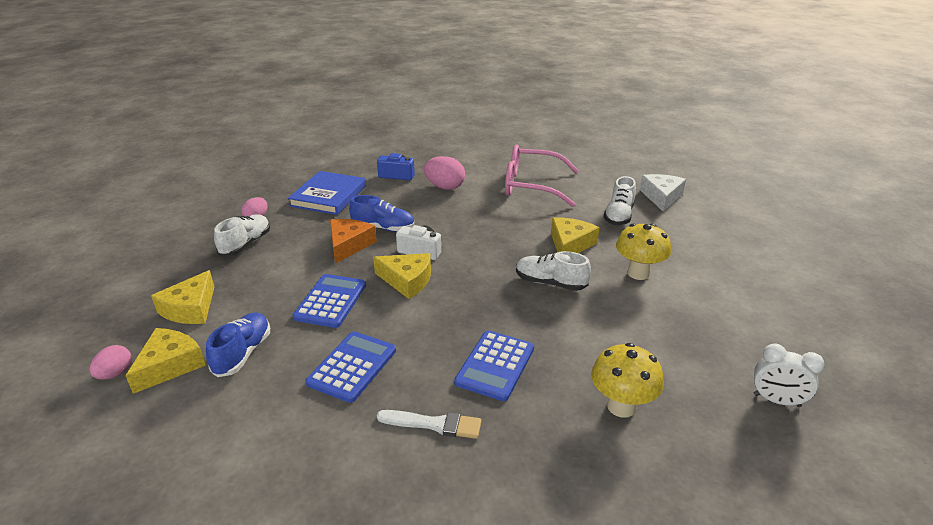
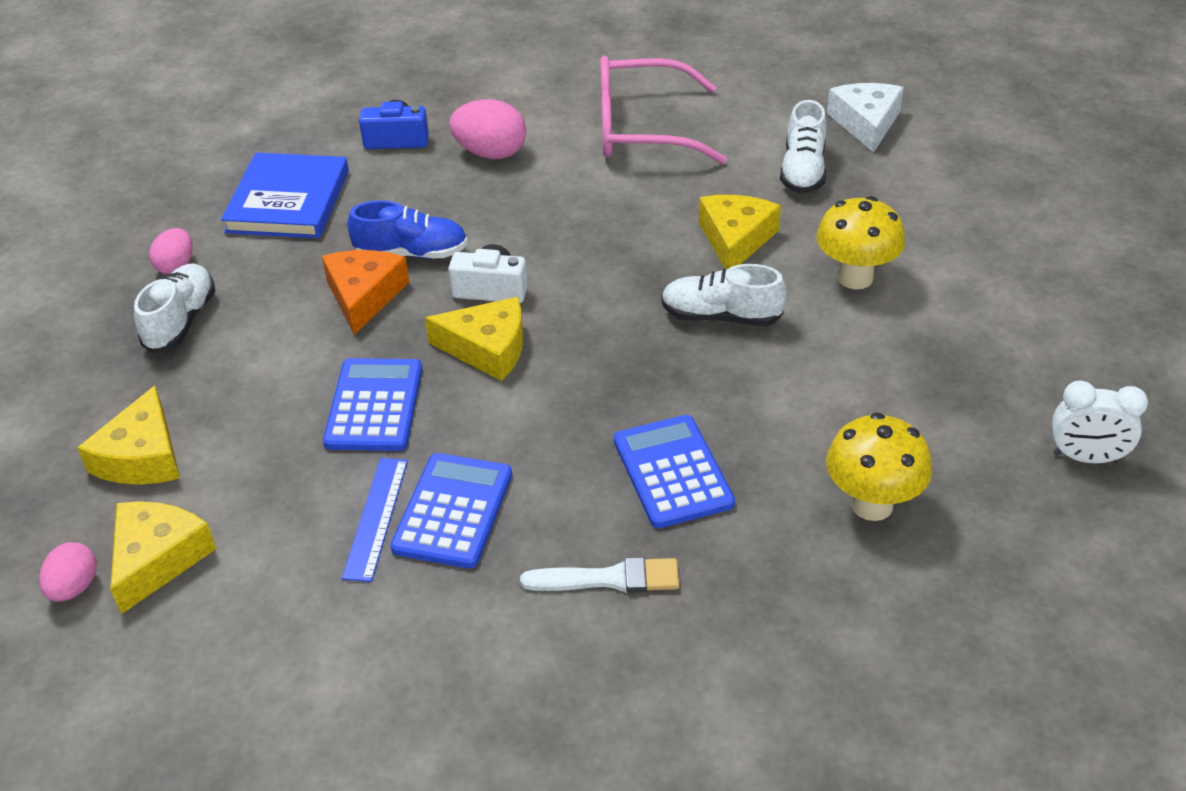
camera: 10 degrees left, 10 degrees up
(243, 353) = (268, 519): blue shoe -> none
(305, 363) = (376, 518): none -> blue ruler
(495, 365) = (672, 472): blue calculator -> blue calculator turned 150 degrees clockwise

